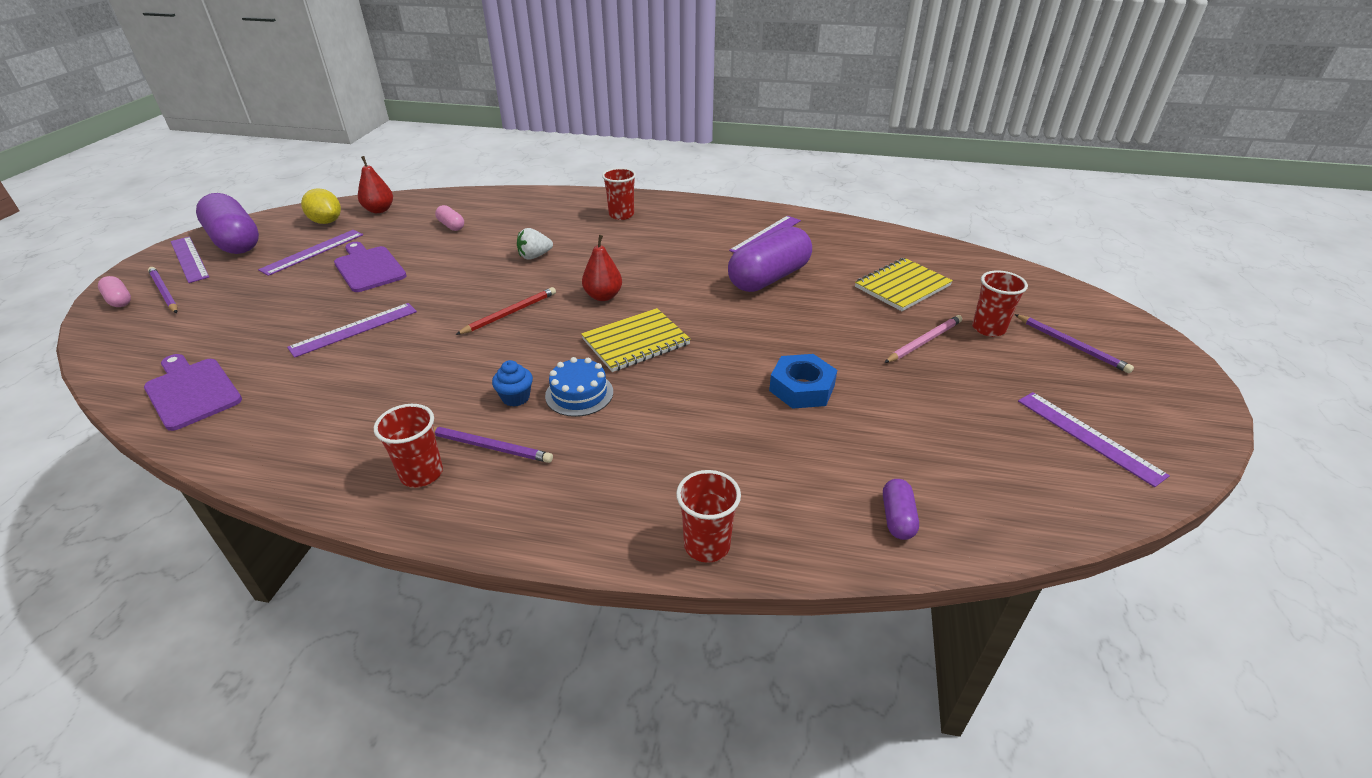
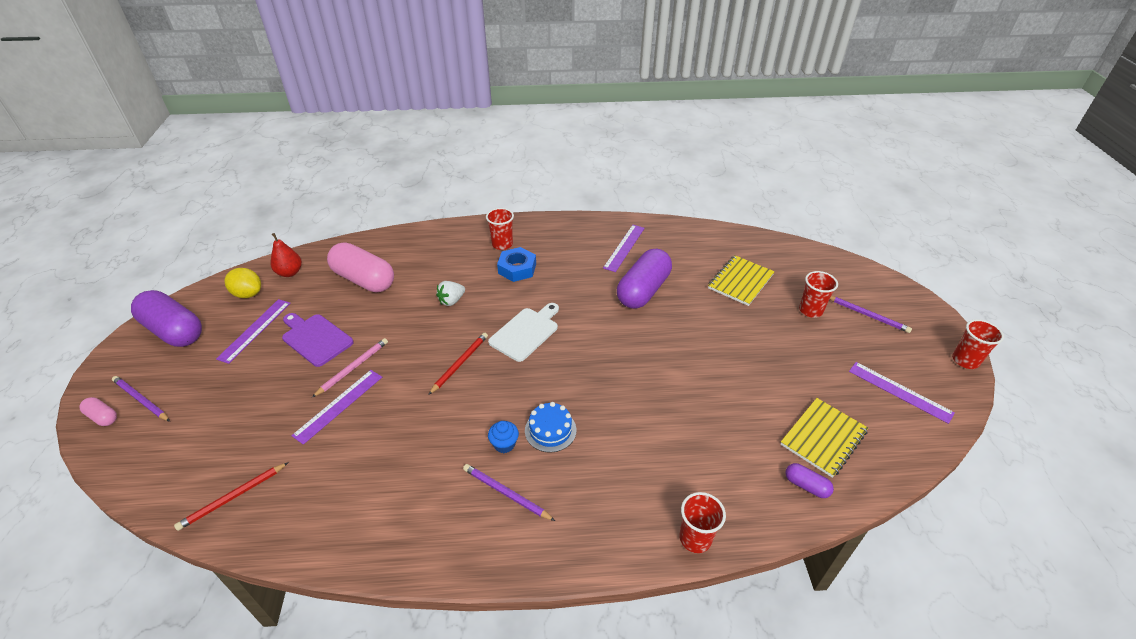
camera: 15 degrees left, 5 degrees up
(189, 259) = (141, 359): purple ruler -> none
(191, 391) = (233, 497): purple cutting board -> red pencil
(421, 474) = (467, 529): red cup -> red cup (965, 360)
(451, 226) = (364, 280): pink capsule -> pink capsule, size x2.24
(489, 446) = (506, 493): purple pencil -> purple pencil turned 150 degrees counterclockwise
(603, 296) = (526, 332): red pear -> white cutting board
(636, 342) = (570, 372): yellow notebook -> yellow notebook (823, 438)
(802, 388) = (706, 390): blue nut -> blue nut (517, 268)
(897, 518) = (806, 486): purple capsule -> purple capsule turned 45 degrees counterclockwise
(924, 341) = (772, 331): pink pencil -> pink pencil (353, 368)

